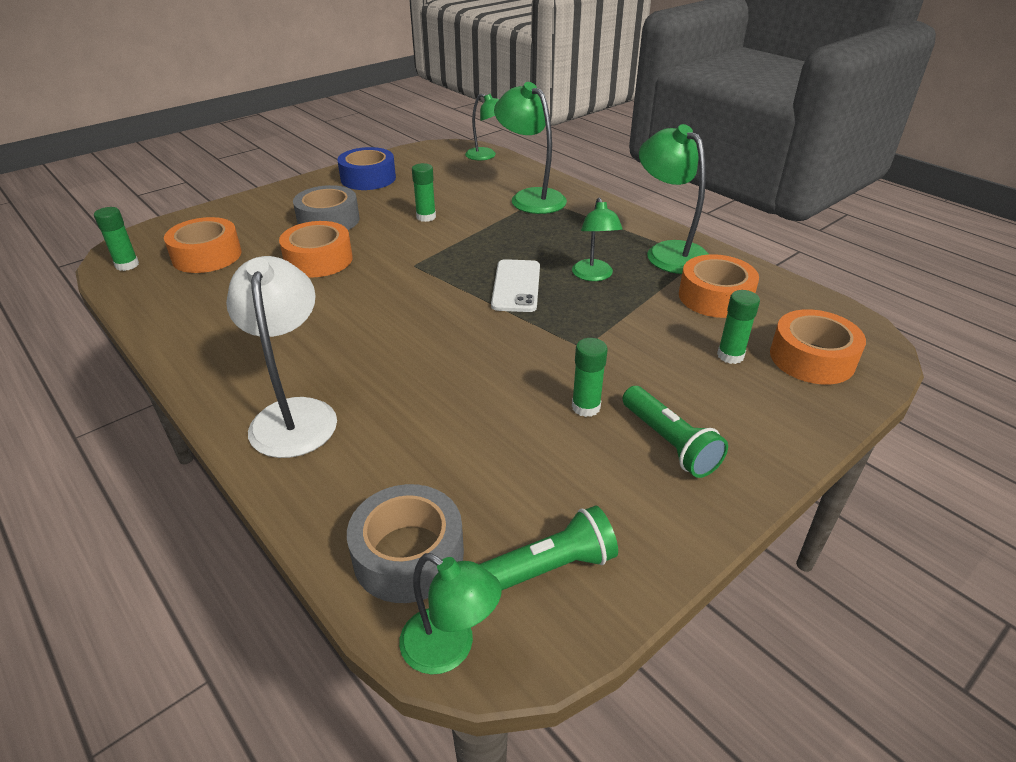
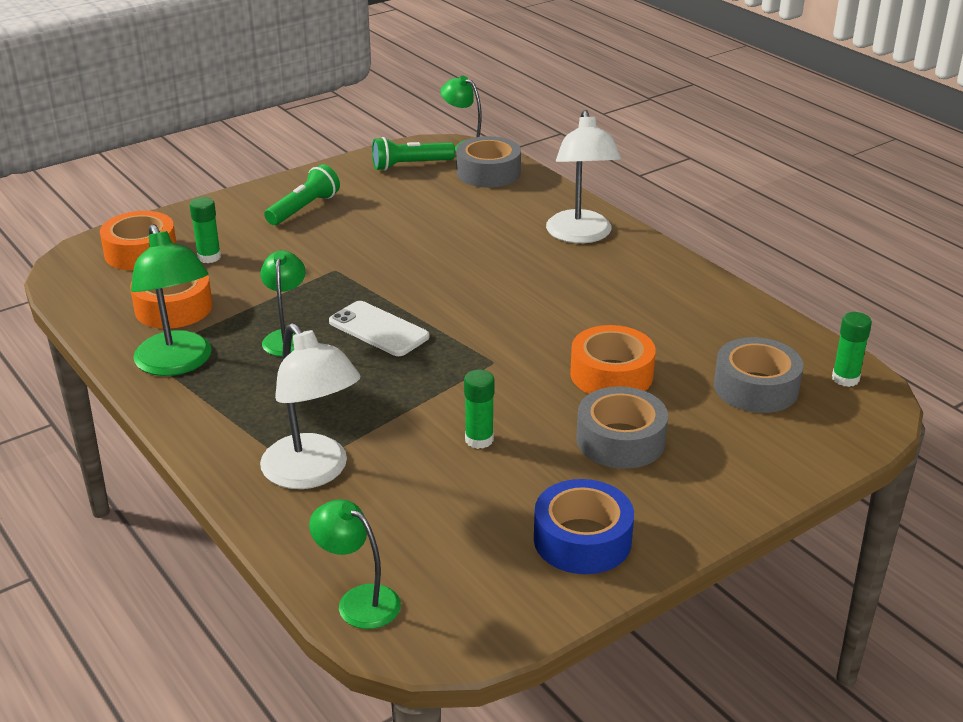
camera: 175 degrees left, 5 degrees down
(207, 256) = (756, 387): orange tape -> grey tape
(516, 286) = (378, 329): white phone -> white phone turned 60 degrees counterclockwise
(530, 197) = (313, 473): green lamp -> white lamp
(586, 407) = (353, 230): green glue stick -> none
(669, 443) = (304, 209): green flashlight -> green flashlight turned 60 degrees clockwise

